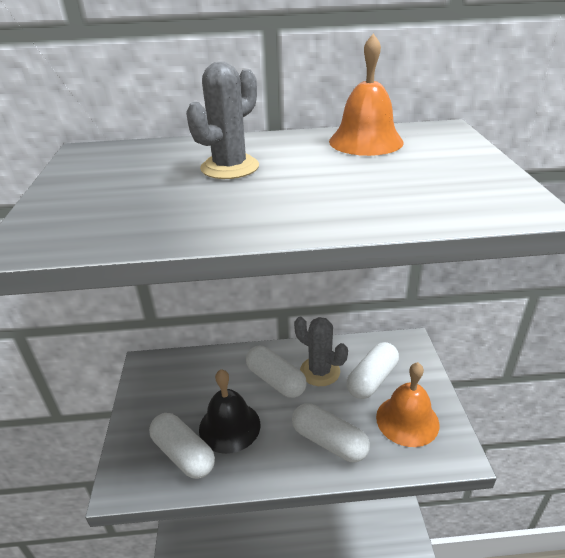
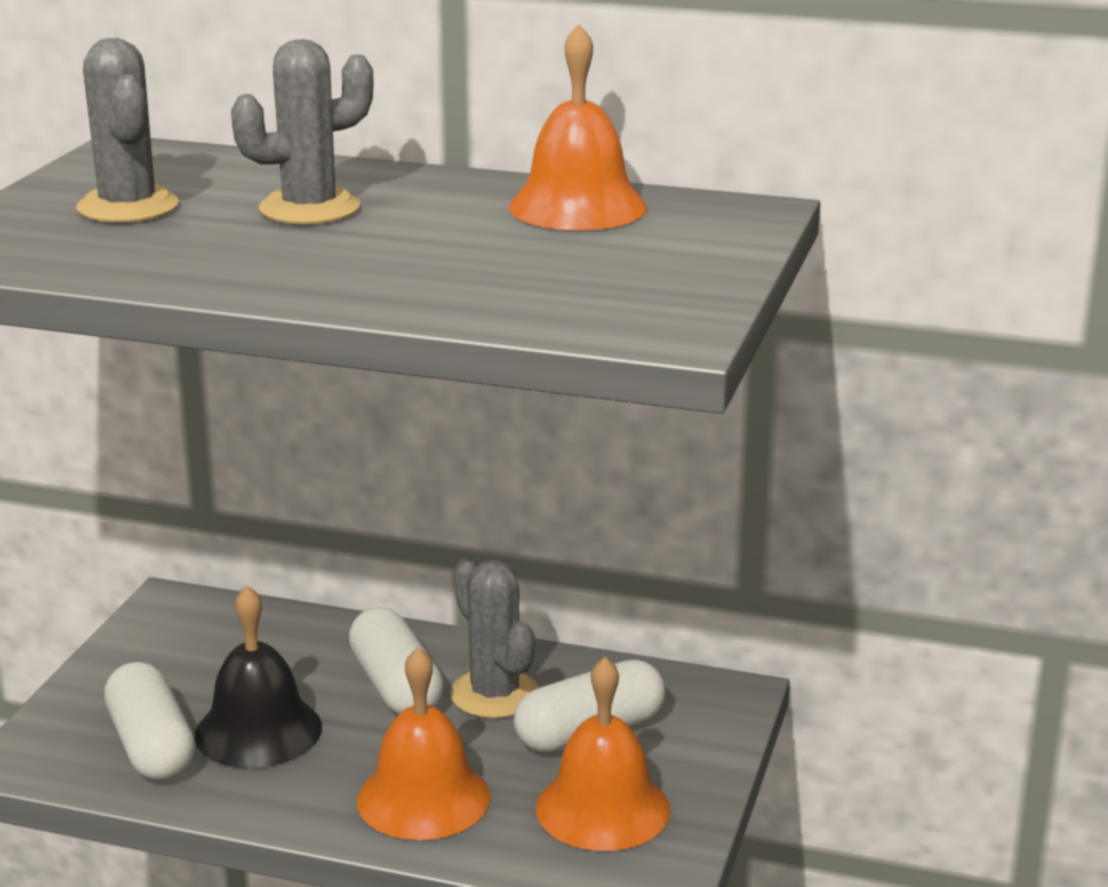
camera: 20 degrees right, 10 degrees down
(121, 186) = (128, 207): none -> grey cactus
(329, 441) = (423, 798): white capsule -> orange bell

